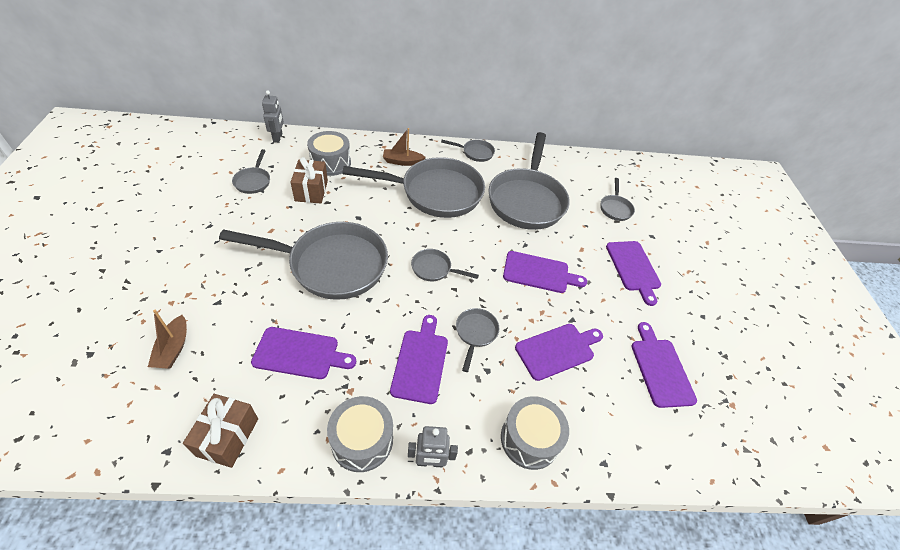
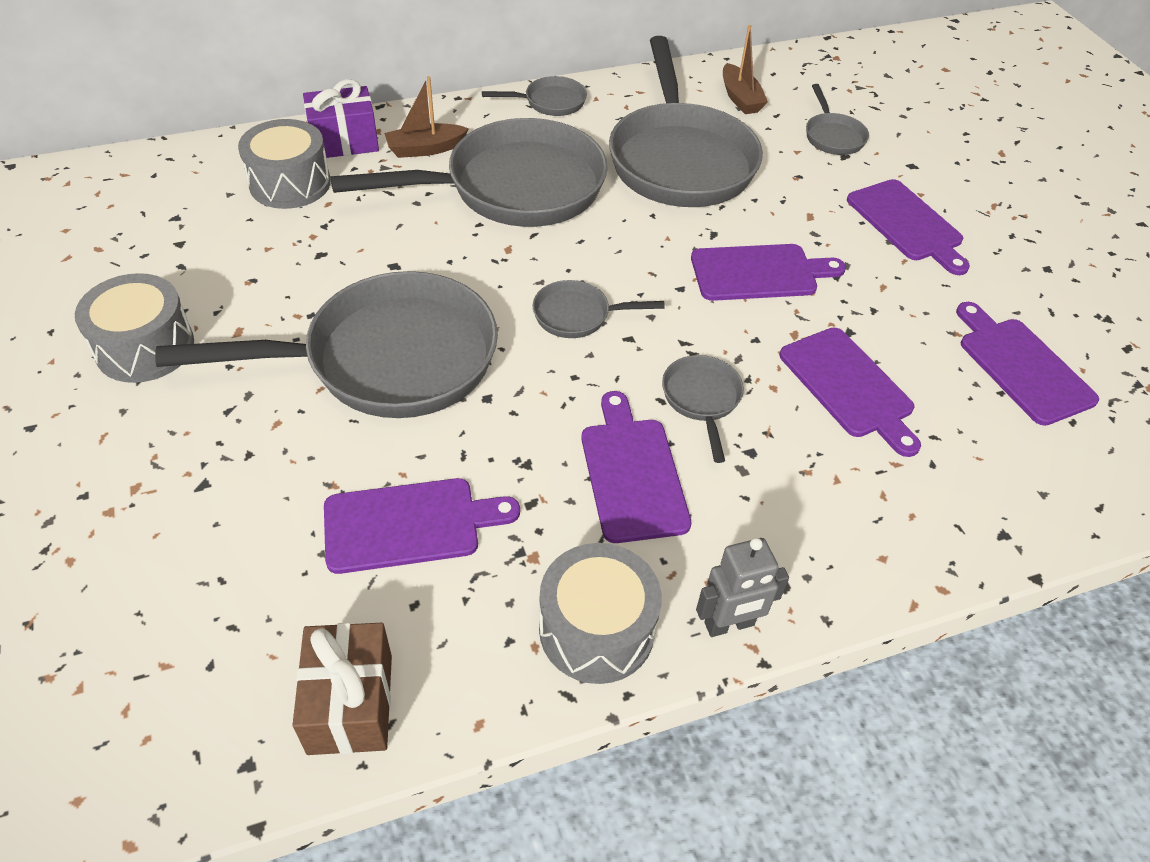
camera: 15 degrees left, 0 degrees up
(173, 348) = (160, 589): brown boat -> brown boat (740, 98)
(253, 181) = (154, 253): grey pan -> none
(278, 138) = (161, 163): grey robot -> none
(311, 191) = (279, 242): brown gift -> none
(366, 148) = (344, 141): none -> purple gift
(529, 439) = (872, 536): grey drum -> grey drum (145, 347)
(557, 350) = (849, 386): purple cutting board -> purple cutting board turned 105 degrees clockwise

